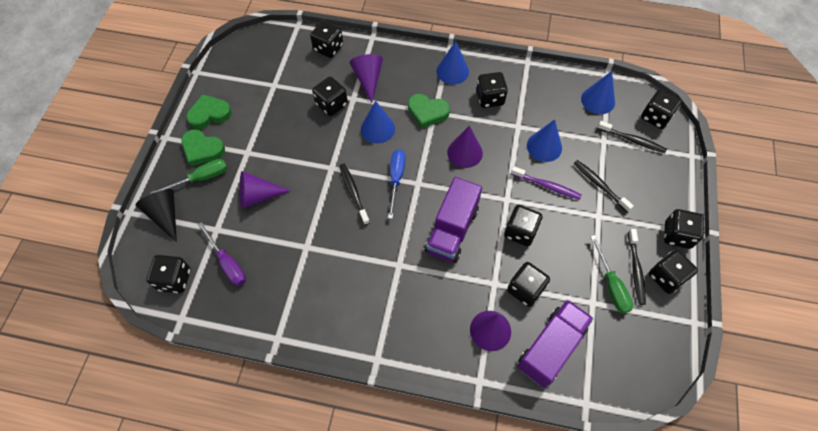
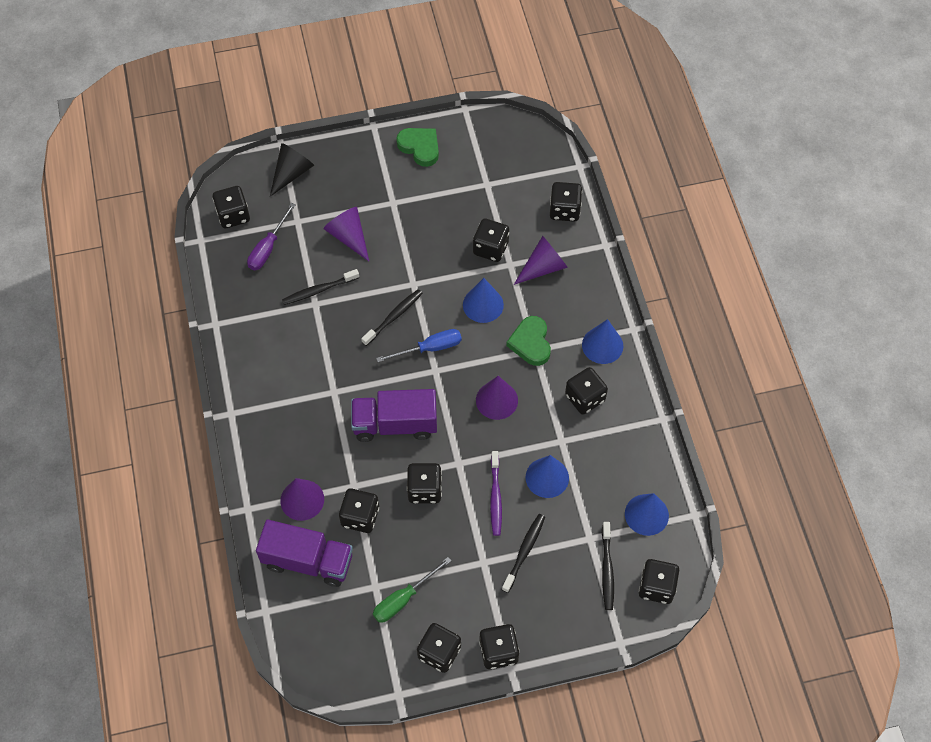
camera: 65 degrees right, 0 degrees up
(200, 178) = (343, 180): green screwdriver -> none
(202, 149) = (376, 164): green heart -> none
(635, 269) = (434, 618): black toothbrush -> black toothbrush (319, 290)

